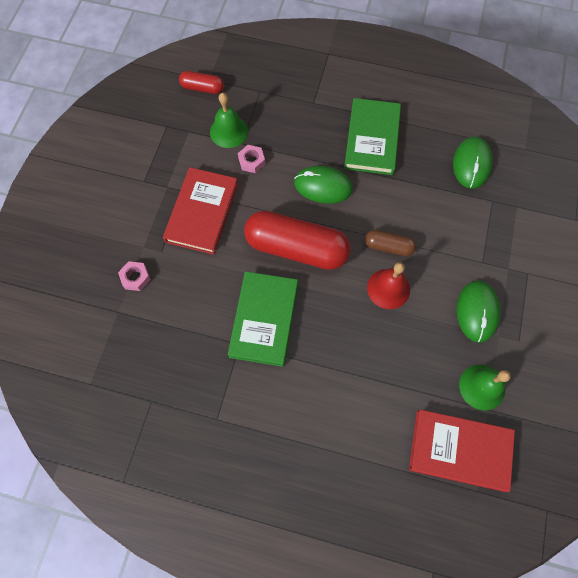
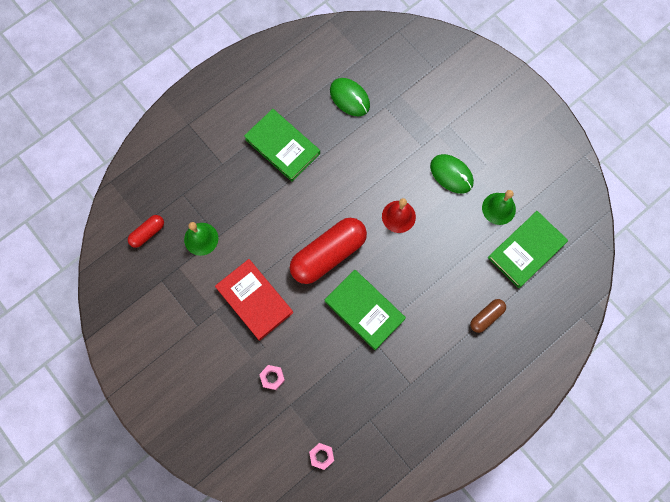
camera: 55 degrees left, 5 degrees up
(251, 161) = (238, 239): pink nut -> pink nut (321, 456)
(323, 186) = (295, 205): green mouse -> none
(388, 246) = (370, 195): brown capsule -> brown capsule (486, 317)
(459, 450) = (526, 250): red book -> green book

